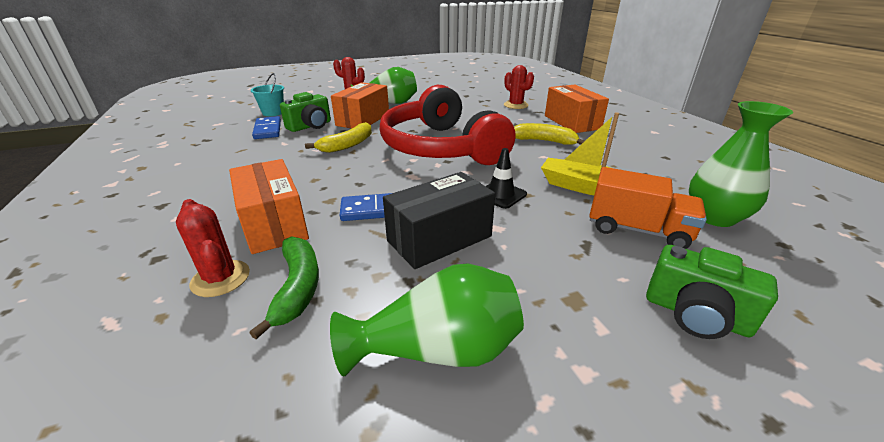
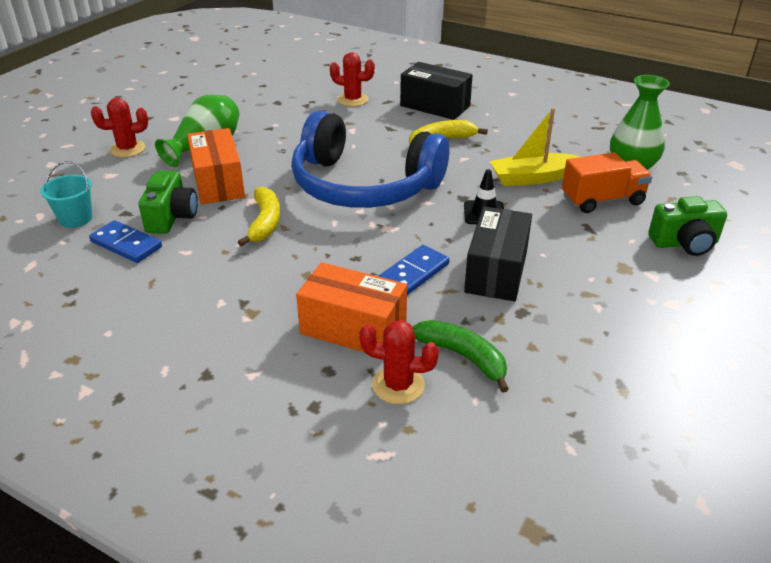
camera: 40 degrees left, 5 degrees up
(438, 349) = (597, 336): green vase -> none
(441, 147) = (363, 185): red headphones -> blue headphones
(572, 122) = (435, 106): orange box -> black box

